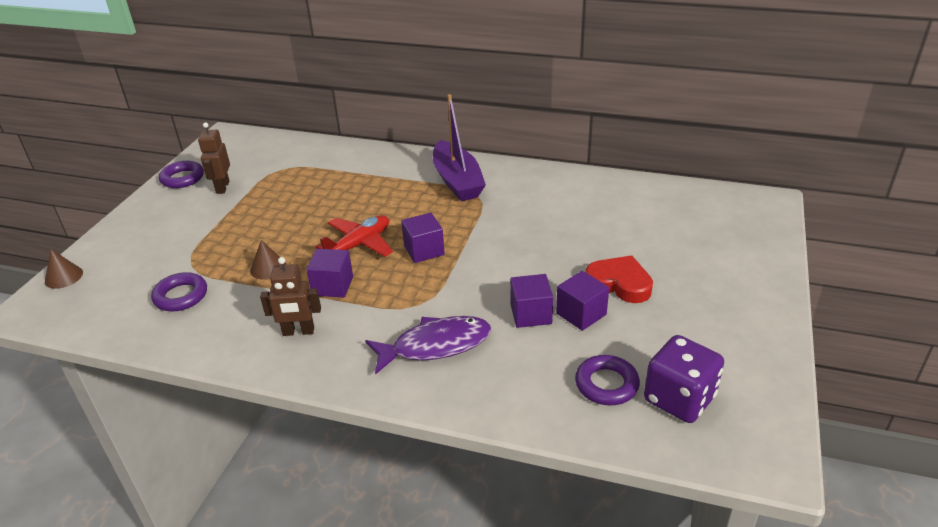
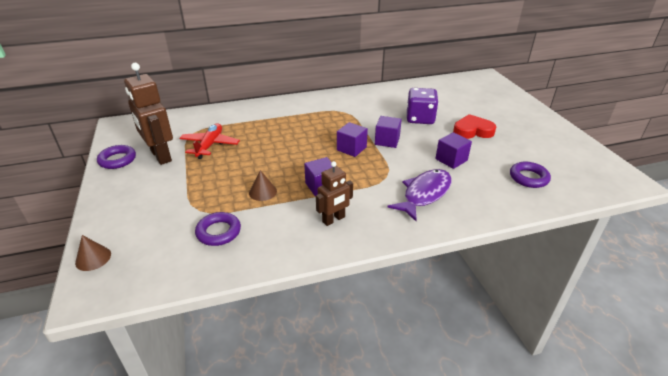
camera: 35 degrees left, 0 degrees up
(222, 187) = (160, 156): brown robot -> brown robot, size x1.67
(359, 245) = (307, 158): red plane -> red plane (210, 145)
(457, 181) = (322, 108): purple boat -> none
(581, 314) = (474, 151): purple cube -> purple cube (387, 141)
(679, 399) = (565, 171): purple dice -> purple dice (420, 118)

